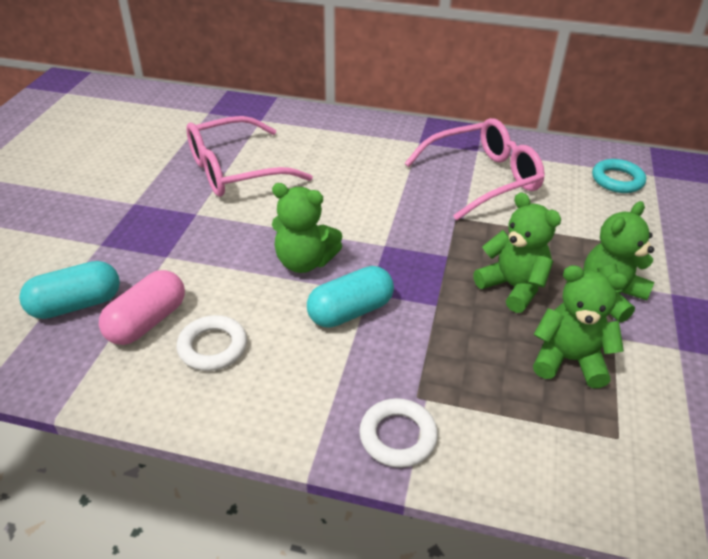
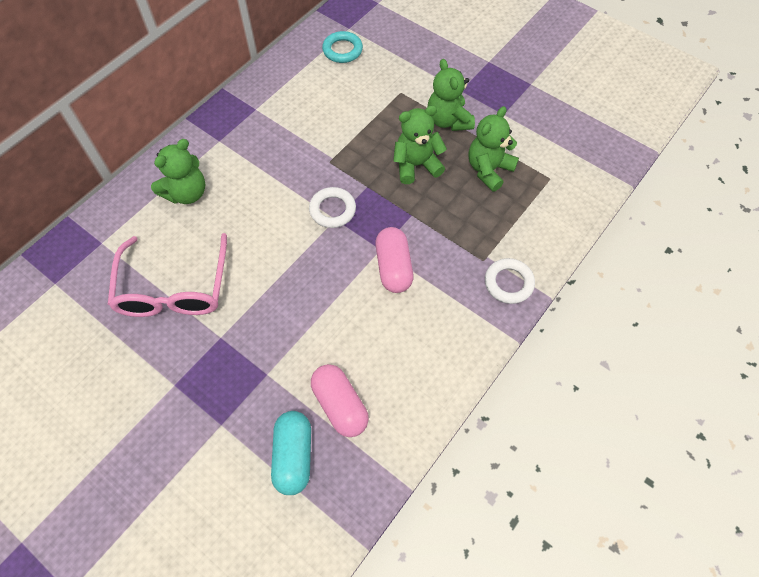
camera: 65 degrees left, 20 degrees up
(213, 347) = (388, 366): white ring -> white ring (332, 210)
(304, 262) = (327, 277): green teddy bear -> green teddy bear (187, 193)
(350, 311) = (393, 267): turquoise capsule -> pink capsule
(482, 178) = (293, 124): pink glasses -> none

